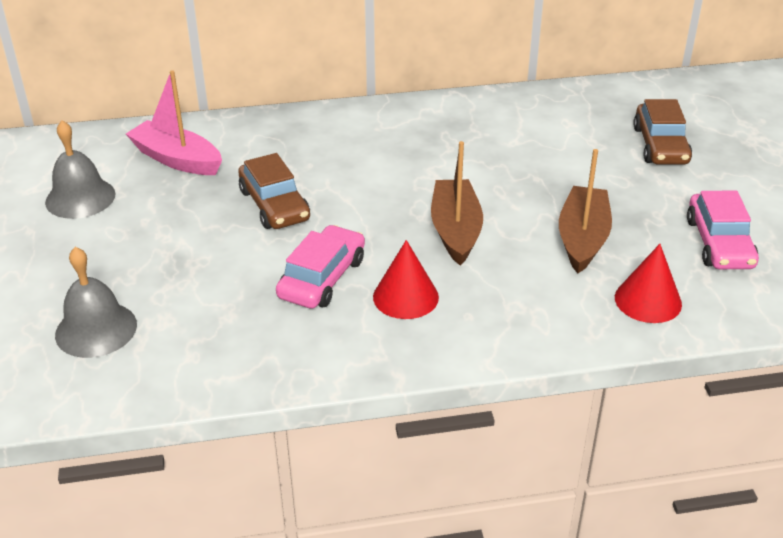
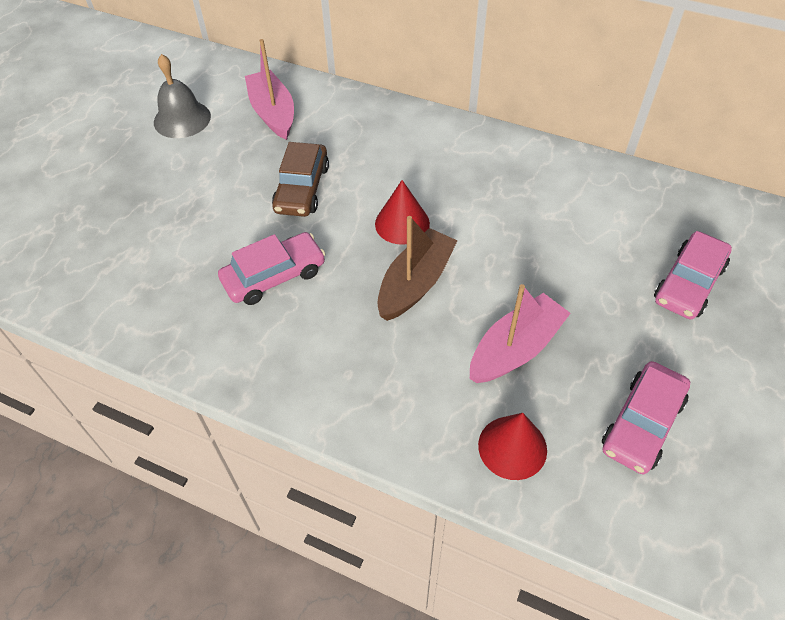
camera: 35 degrees right, 15 degrees up
(96, 329) = (94, 240): grey bell -> none
(405, 297) = (317, 328): red cone -> red cone (402, 223)
(582, 239) = (515, 349): brown boat -> pink boat
(660, 145) = (688, 283): brown car -> pink car

